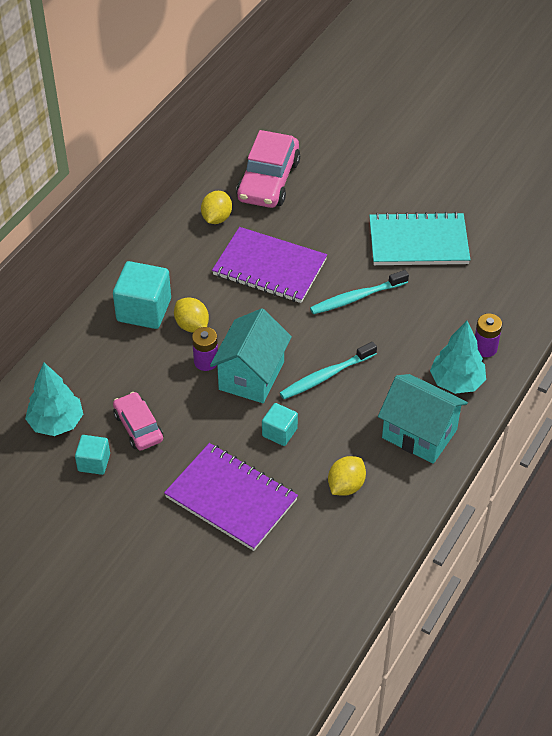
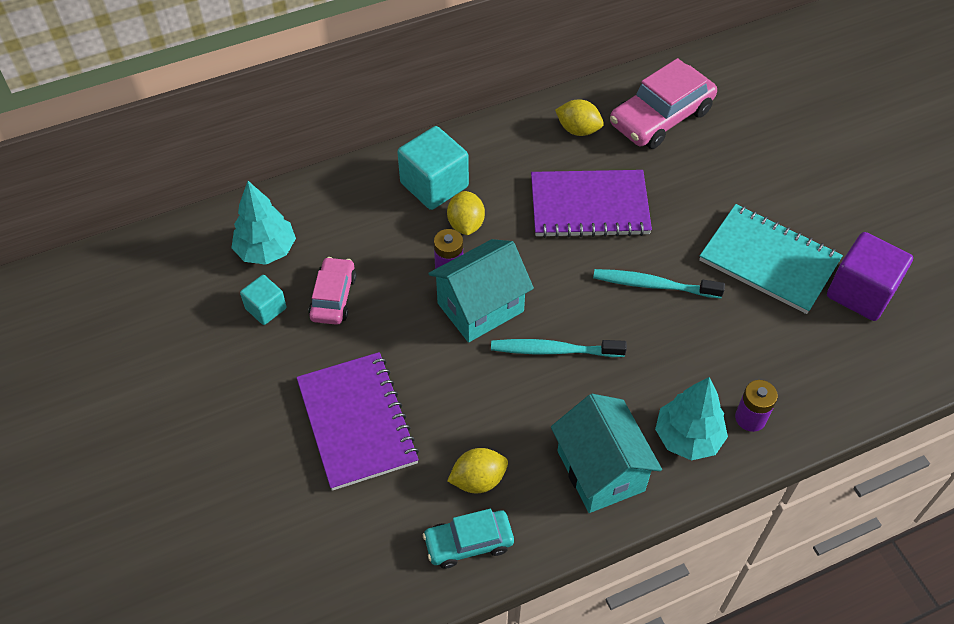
camera: 35 degrees right, 5 degrees up
(216, 218) = (578, 130): yellow lemon -> yellow lemon turned 60 degrees clockwise
(269, 267) = (589, 206): purple notebook -> purple notebook turned 60 degrees counterclockwise
(279, 432) = (459, 382): turquoise cube -> none
(373, 527) = (468, 543): none -> turquoise car
(490, 232) = (861, 292): none -> purple cube

